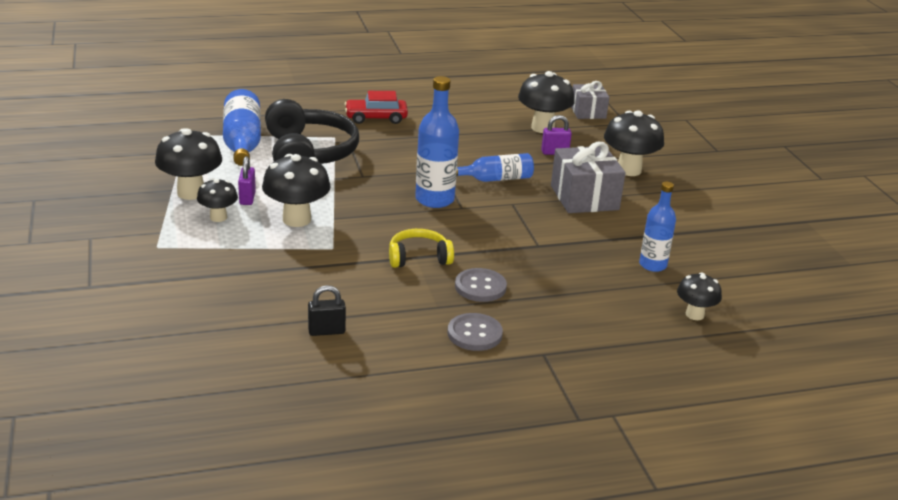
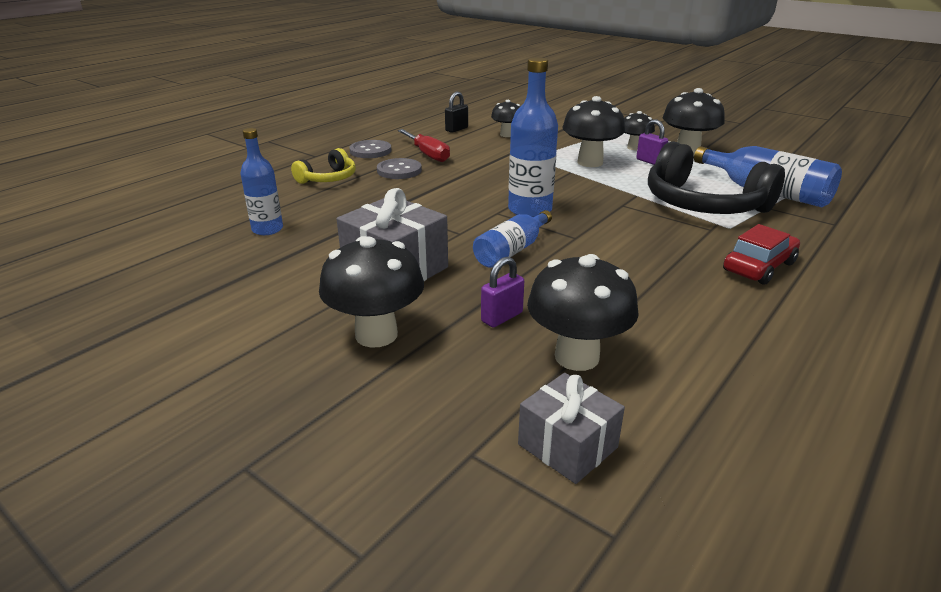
camera: 145 degrees right, 0 degrees up
(418, 257) = (468, 171): yellow headphones -> yellow headphones (328, 178)
(423, 299) = (427, 154): none -> red screwdriver
(694, 314) = (208, 206): black mushroom -> black mushroom (506, 135)

